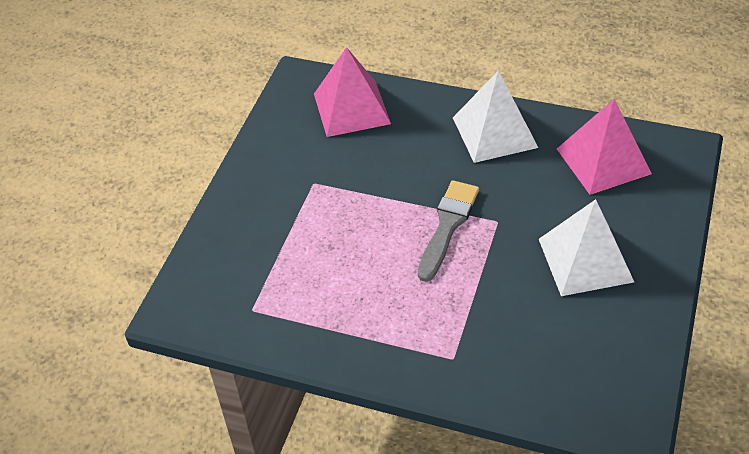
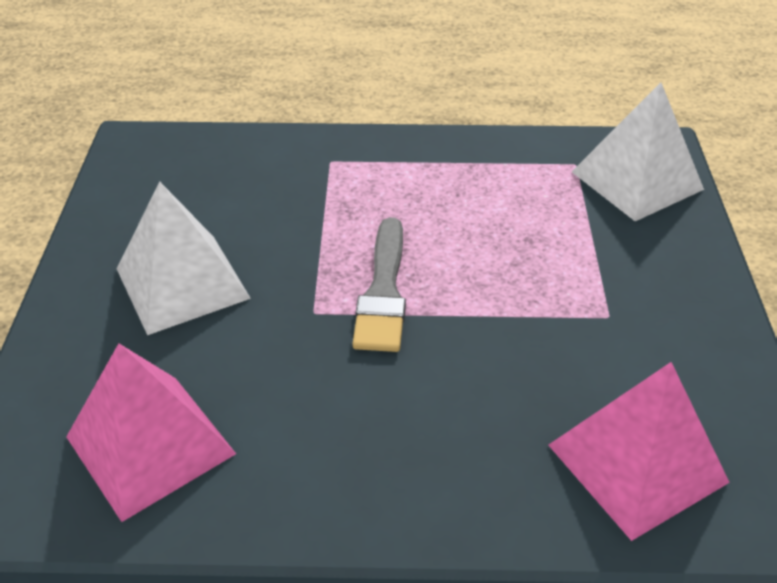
camera: 160 degrees right, 5 degrees down
(494, 132) = (354, 465): white pyramid -> white pyramid (637, 180)

